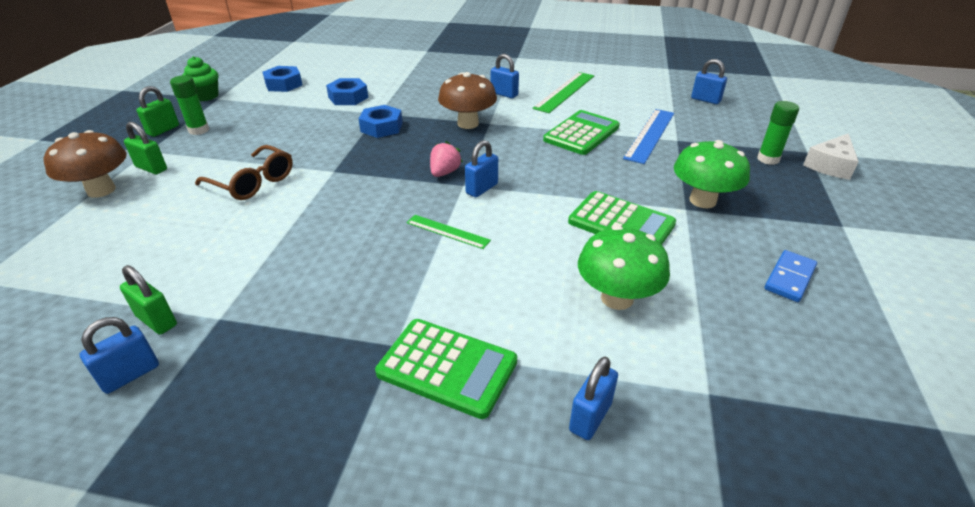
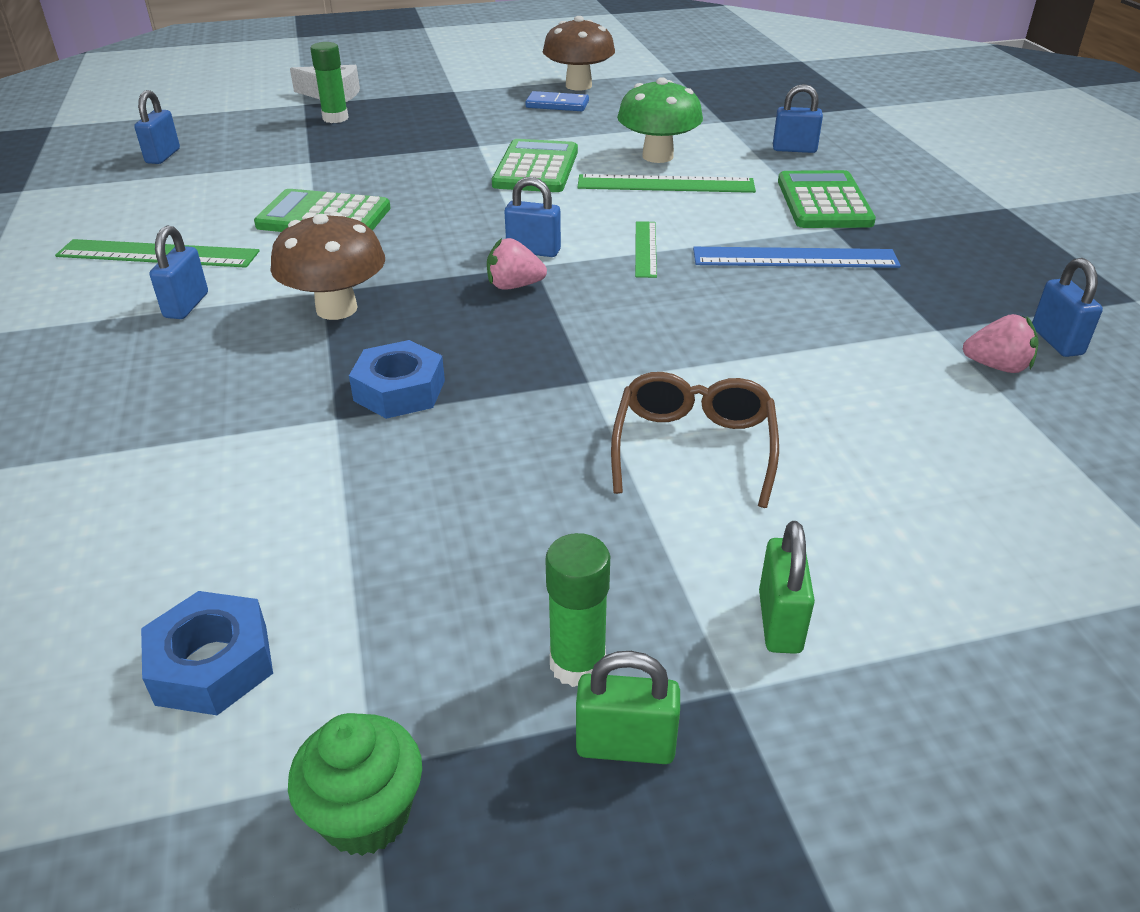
camera: 115 degrees left, 0 degrees up
(101, 190) = (909, 640): brown mushroom -> brown mushroom (578, 86)
(130, 375) = (1056, 341): blue padlock -> blue padlock turned 60 degrees clockwise
(156, 321) = (997, 366): green padlock -> pink strawberry
(348, 97) = (268, 493): blue nut -> none
(550, 280) = (665, 184): none -> green ruler
(649, 135) = (303, 177): blue ruler -> blue ruler (794, 258)
(702, 200) = (455, 139): green mushroom -> none

